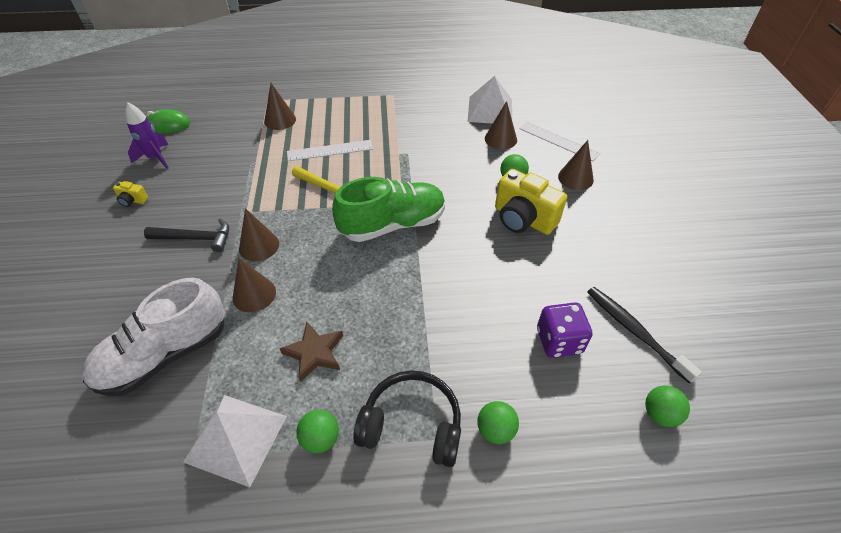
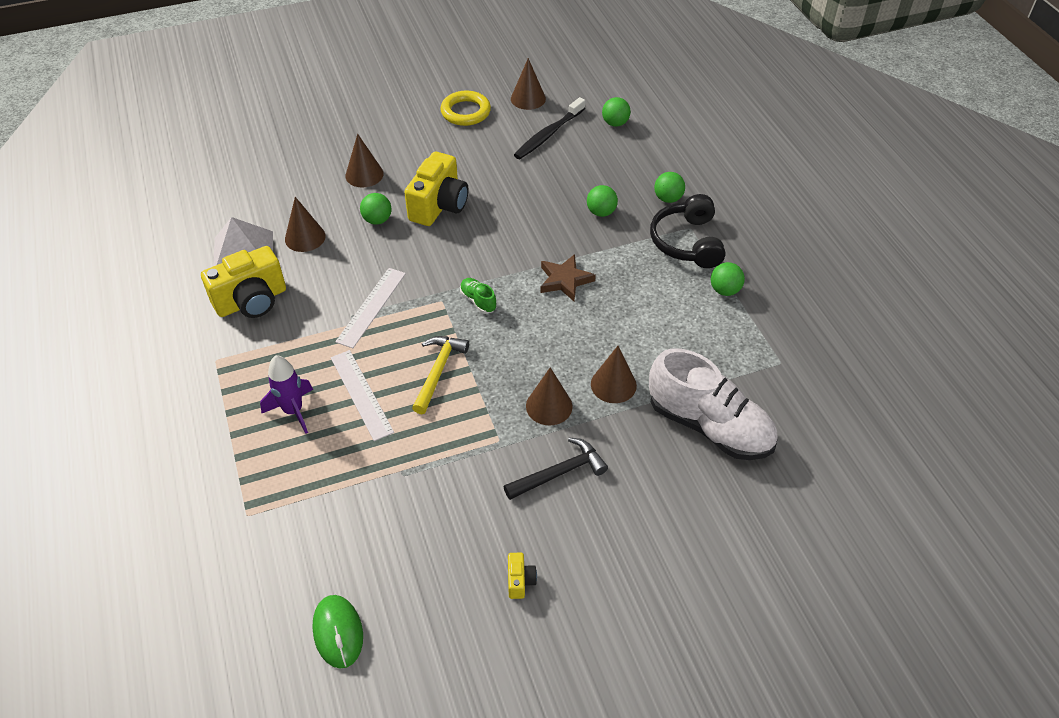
camera: 105 degrees left, 0 degrees up
(155, 158) = (425, 603): purple rocket -> purple rocket (293, 411)
(195, 238) = (559, 472): black hammer -> black hammer turned 75 degrees clockwise
(236, 438) = (752, 341): white pyramid -> none
(280, 120) = (300, 477): brown cone -> brown cone (528, 98)
(314, 353) = (655, 317): brown star -> brown star (565, 280)
(393, 224) = (478, 301): green shoe -> green shoe, size x0.40
(440, 111) = (252, 301): none -> yellow camera
(486, 348) = (601, 212): none -> green ball
(558, 141) = (300, 191): white ruler -> white ruler (371, 307)
(559, 341) = (575, 173): purple dice -> none
(677, 263) = (465, 112): none -> yellow ring

